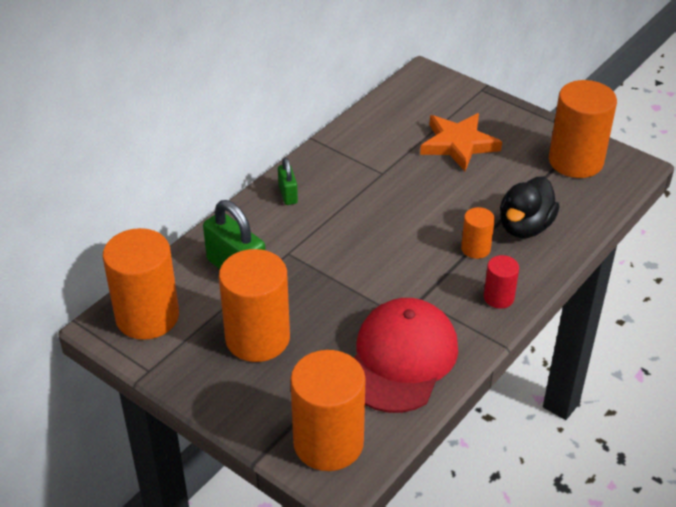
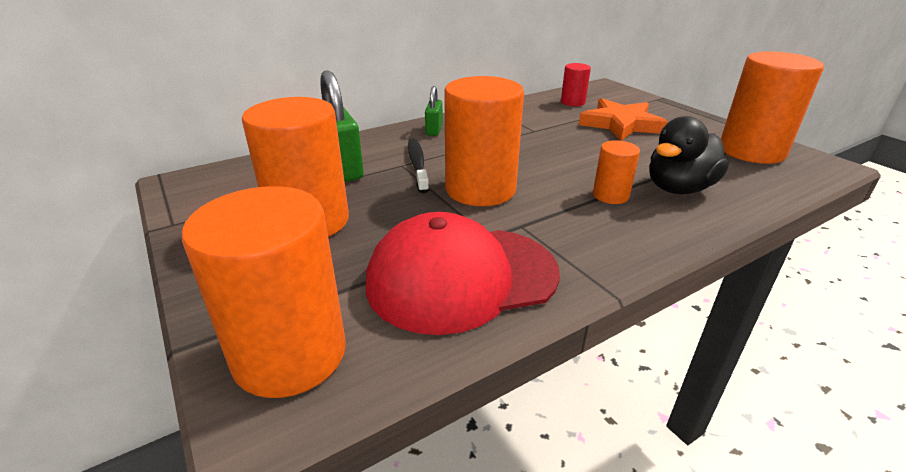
camera: 20 degrees right, 10 degrees down
(147, 317) = (223, 183): orange cylinder -> orange cylinder (480, 189)
(302, 250) = (417, 165): none -> black toothbrush
(401, 359) = (461, 277): red cap -> red cap turned 150 degrees counterclockwise
(498, 297) = (624, 243): red cylinder -> red cylinder (572, 102)

